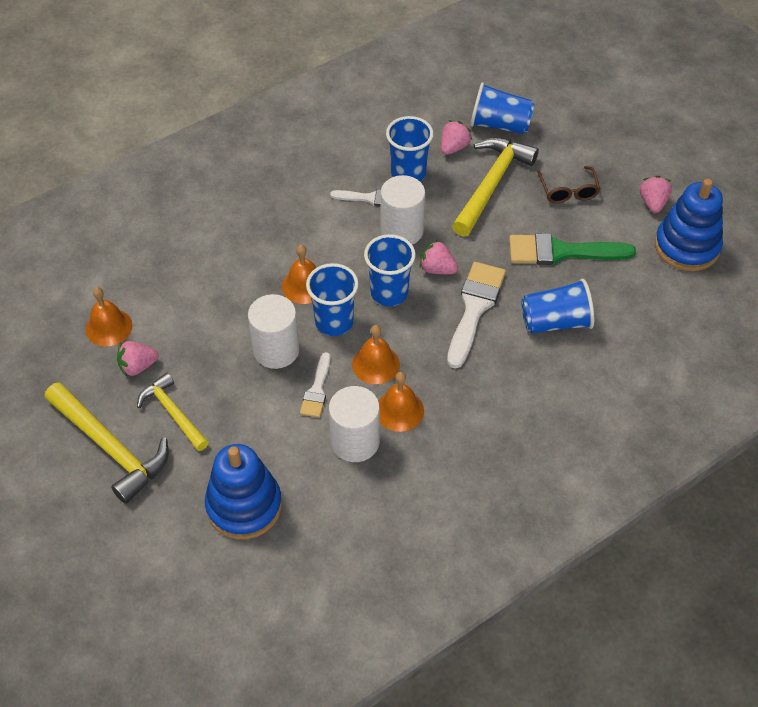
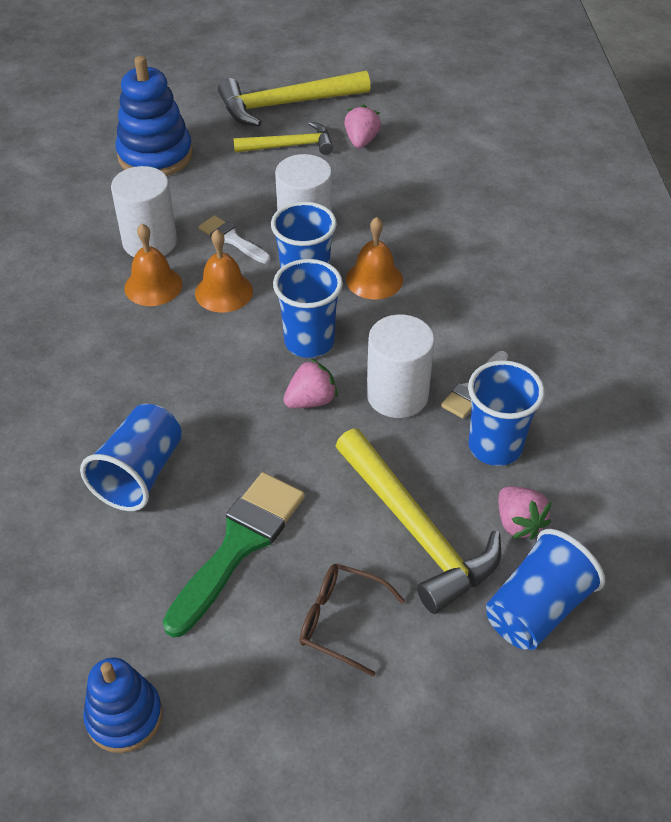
camera: 120 degrees right, 5 degrees down
(109, 327) = (424, 137): orange bell -> none
(474, 308) = (225, 406): white brush -> none
(653, 203) = (238, 728): pink strawberry -> none
(686, 246) = (124, 716): blue stacking toy -> blue stacking toy, size x0.65

